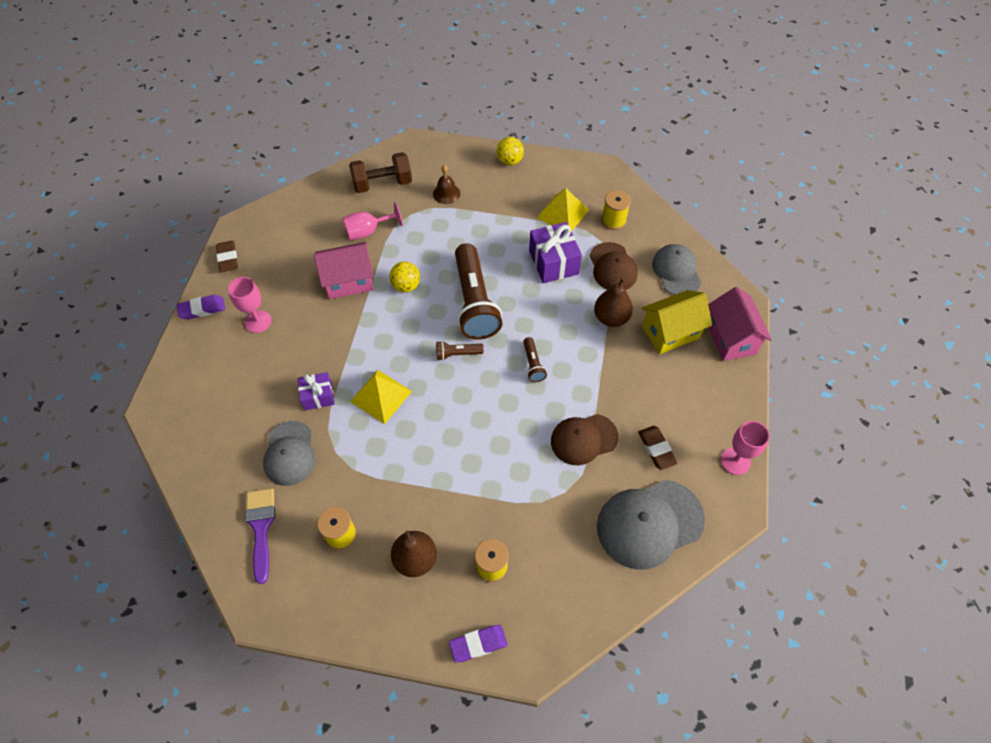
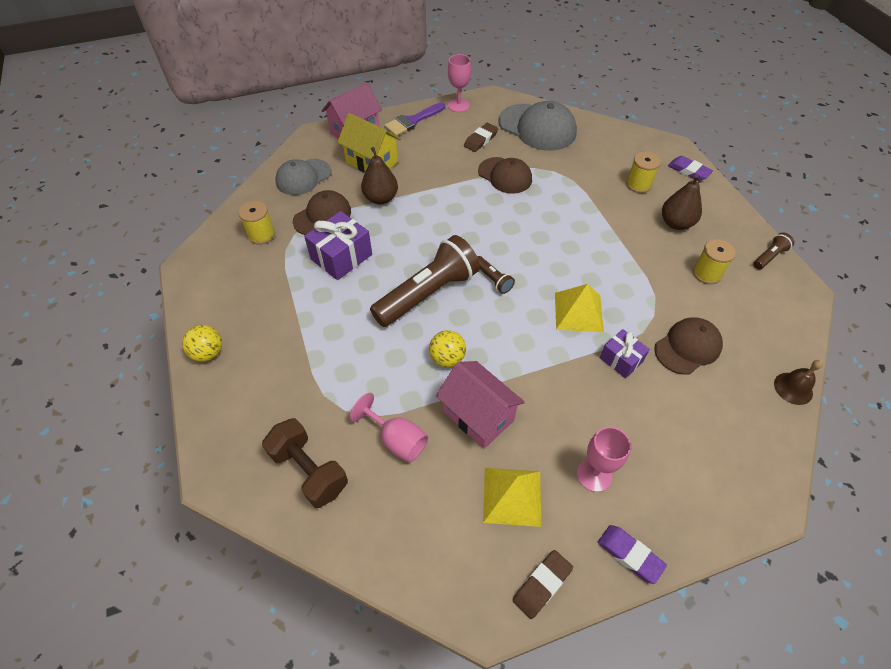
camera: 120 degrees left, 5 degrees down
(261, 527) = (757, 327): purple brush -> purple brush (412, 121)
(289, 453) = (687, 347): grey cap -> brown cap
(446, 193) = (292, 390): brown bell -> brown bell (793, 388)
(533, 364) = (463, 227): brown flashlight -> brown flashlight (769, 257)
(562, 214) = (272, 274): yellow pyramid -> yellow pyramid (512, 496)

